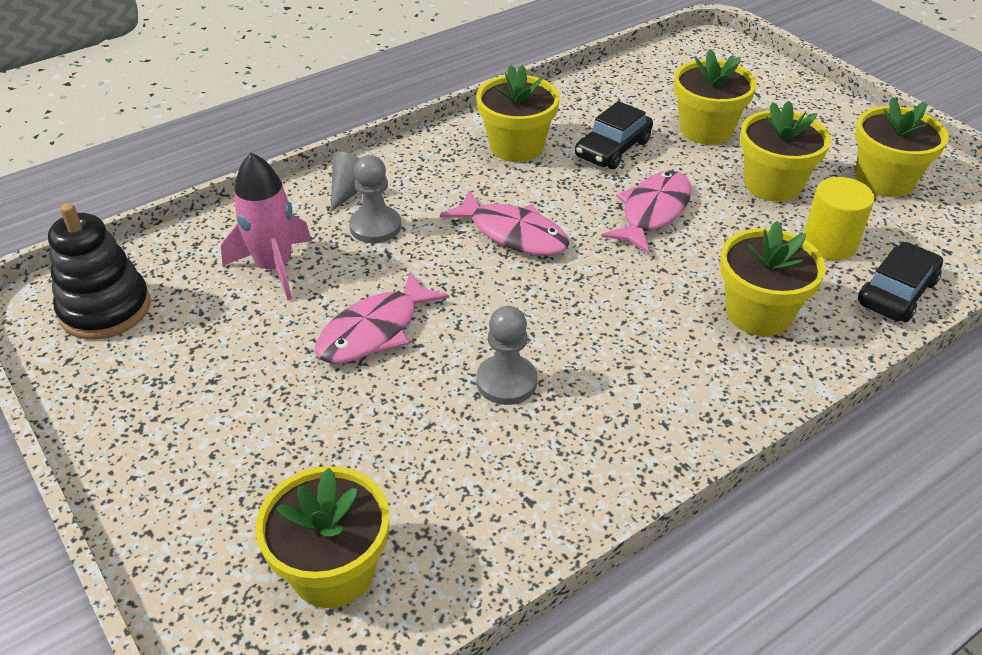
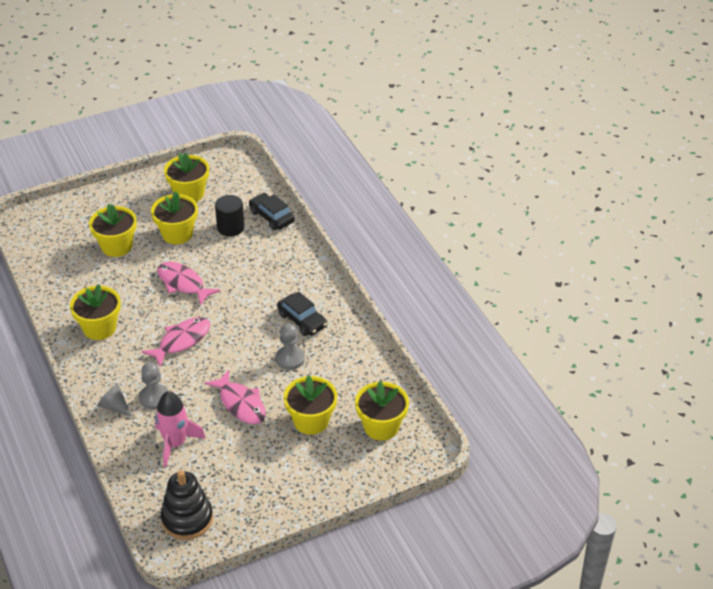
camera: 80 degrees left, 0 degrees up
(613, 149) = (119, 287): black car -> black car (302, 320)
(758, 313) = (271, 265): yellow flower pot -> yellow flower pot (311, 421)
(829, 243) = (230, 227): yellow cylinder -> black cylinder

